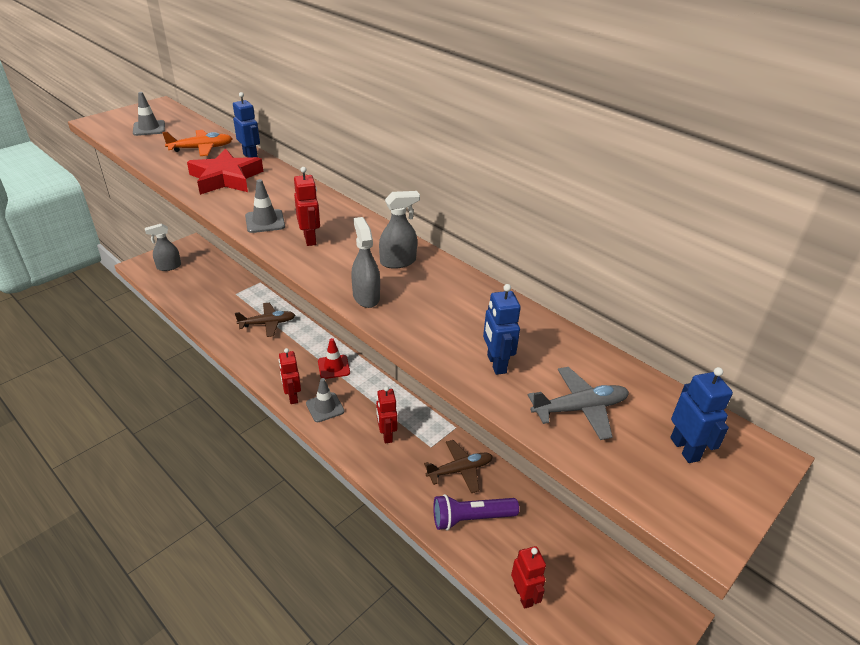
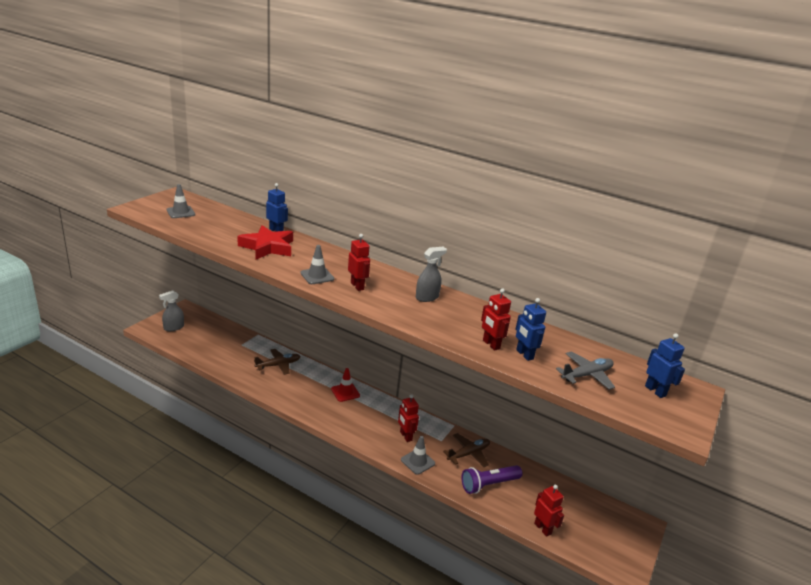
camera: 15 degrees left, 10 degrees down
(201, 148) = (234, 226): orange plane -> none
(292, 397) = (322, 417): red robot -> red robot (491, 344)
(325, 407) = (351, 422): grey traffic cone -> grey traffic cone (417, 461)
(366, 297) = (418, 321): grey spray bottle -> none

